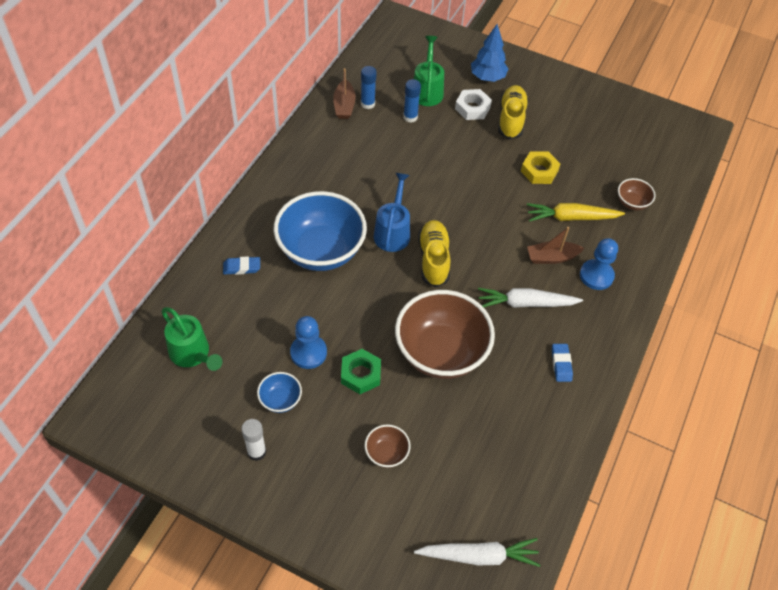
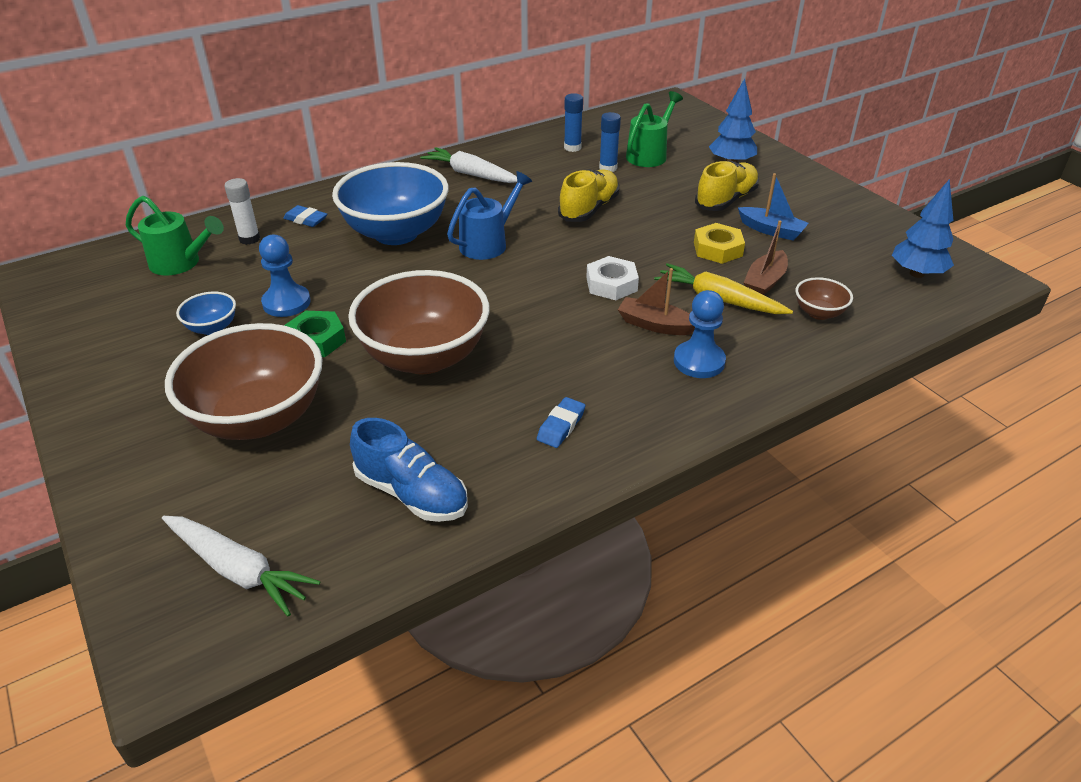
camera: 35 degrees right, 15 degrees down
(193, 354) = (181, 263): green watering can -> green watering can turned 60 degrees counterclockwise
(256, 452) = (136, 358): white glue stick -> white glue stick (249, 239)
(344, 105) = (546, 142): brown boat -> brown boat (765, 282)
(386, 453) = (258, 418): brown bowl -> brown bowl, size x2.28
(433, 259) = (508, 278): yellow shoe -> yellow shoe (589, 209)
(472, 108) = (687, 180): white nut -> white nut (611, 284)
(523, 455) = (412, 493): none -> blue shoe
(526, 303) = (577, 353): white carrot -> white carrot (471, 174)
(558, 138) = (771, 230): none -> blue boat
(662, 142) = (917, 273): none -> blue tree

